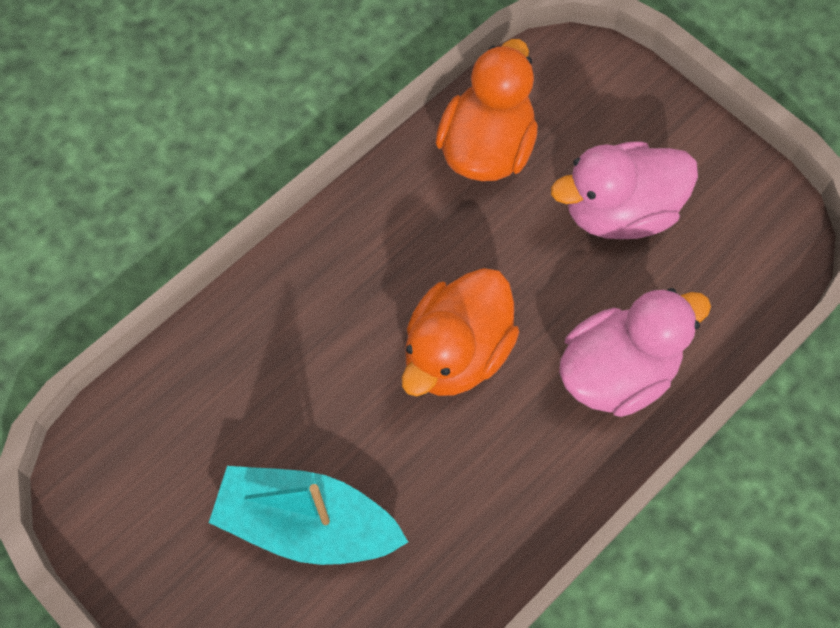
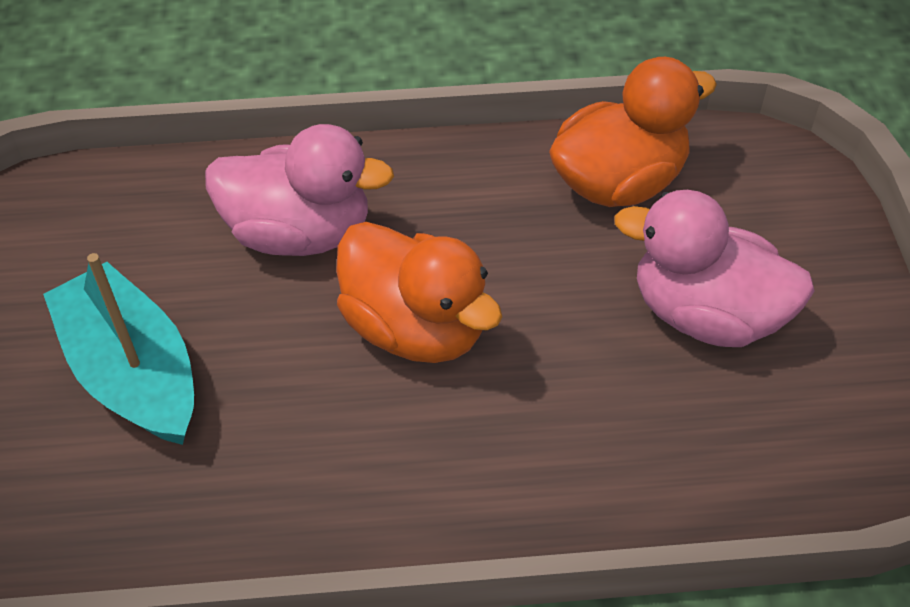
camera: 40 degrees right, 15 degrees down
(457, 352) = (415, 328): orange duck -> orange duck turned 120 degrees counterclockwise
(617, 371) = (560, 455): pink duck -> pink duck (300, 233)

